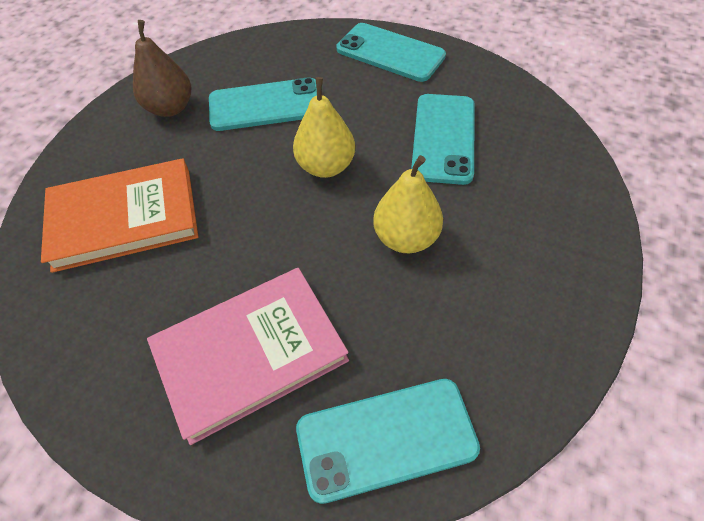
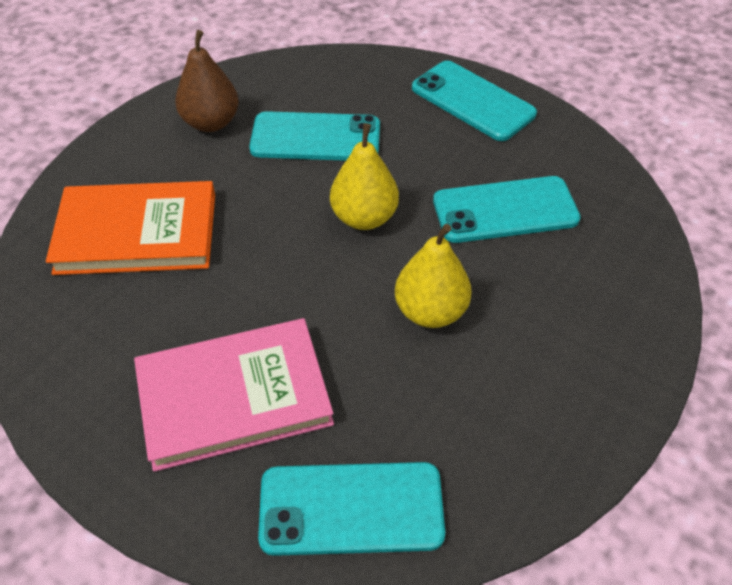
camera: 10 degrees right, 5 degrees down
(443, 138) = (505, 210): turquoise phone -> turquoise phone turned 60 degrees clockwise

